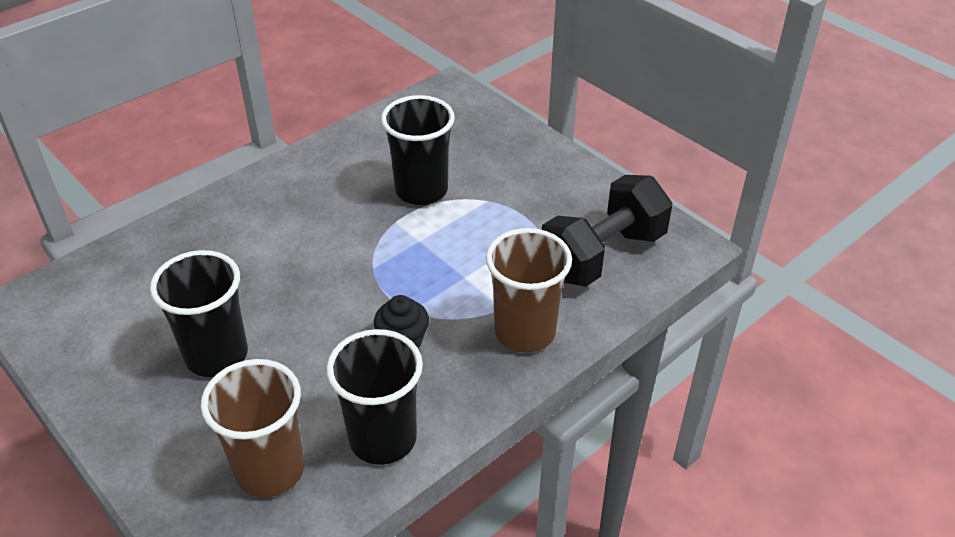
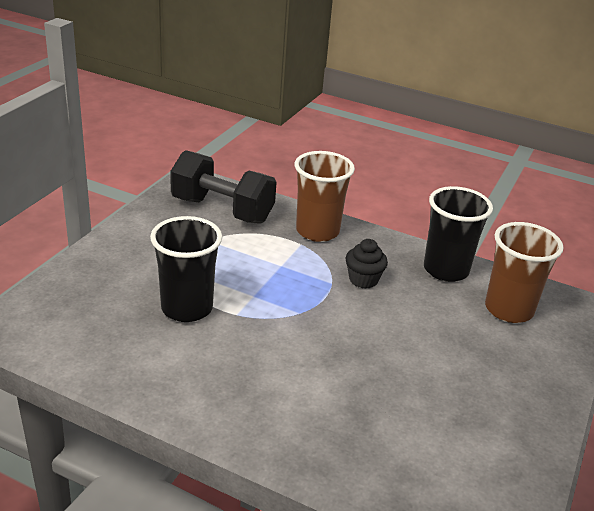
camera: 115 degrees left, 10 degrees down
(216, 355) = (448, 369): black cup -> none

